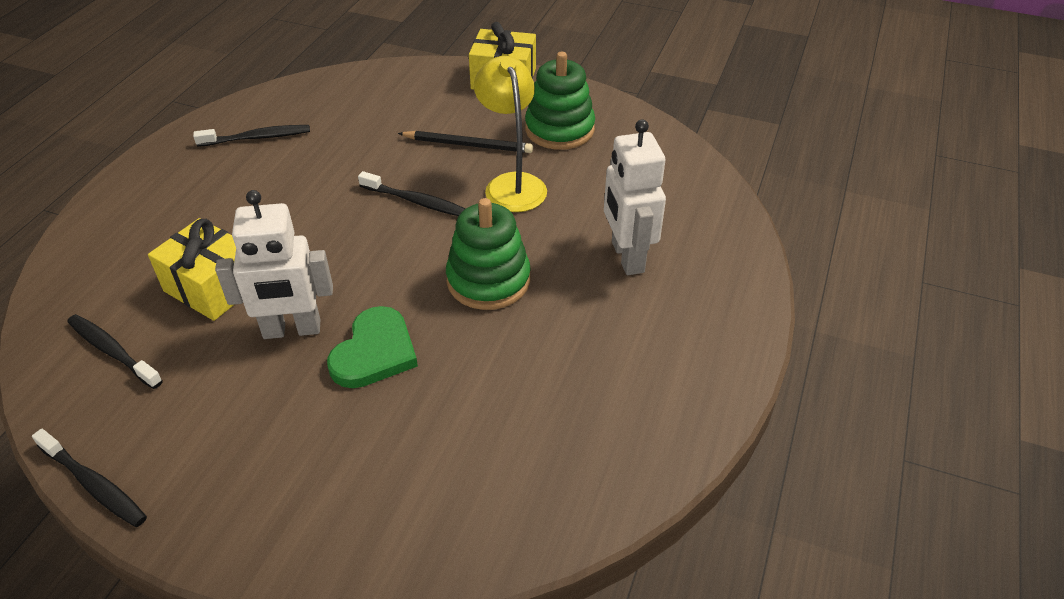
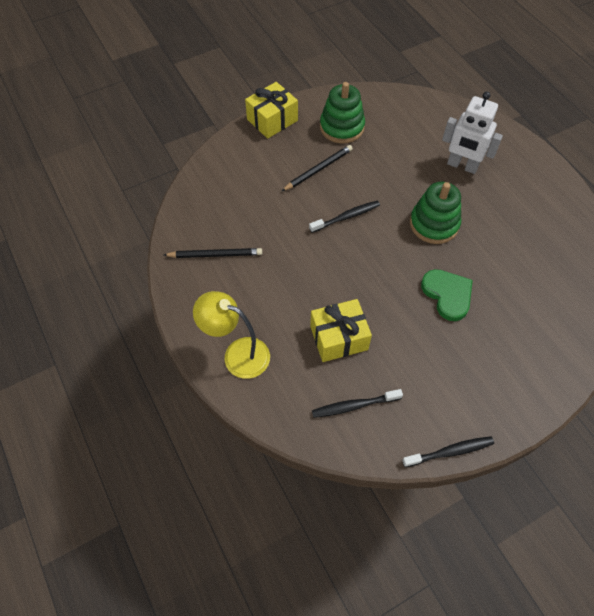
camera: 50 degrees left, 15 degrees up
(257, 138) = (215, 254): black toothbrush -> black pencil
(292, 330) = (403, 320): white robot -> none
(512, 184) = (369, 172): yellow lamp -> yellow lamp (237, 354)

